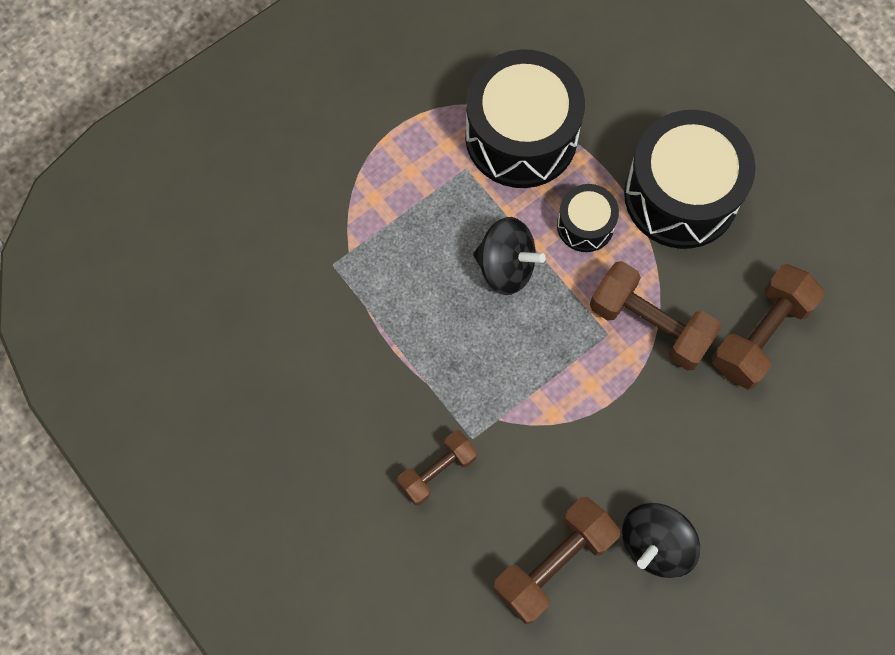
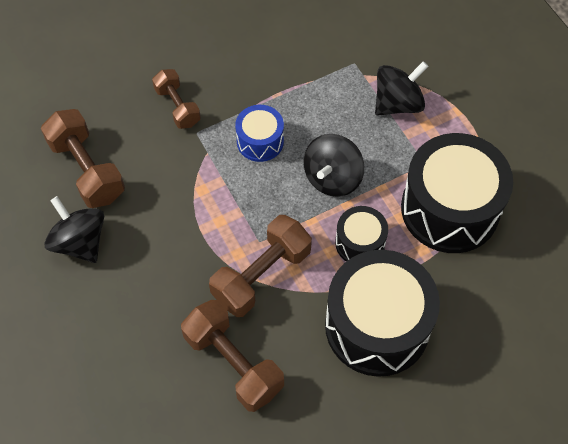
camera: 100 degrees right, 10 degrees down
(386, 207) = (397, 103): none -> black spinning top
(470, 358) = (260, 141): none -> blue drum

